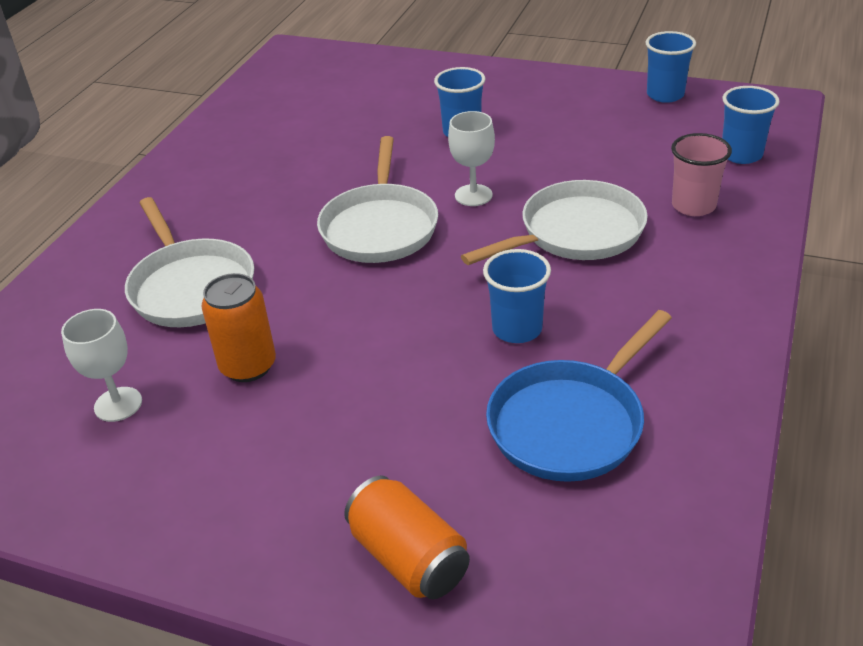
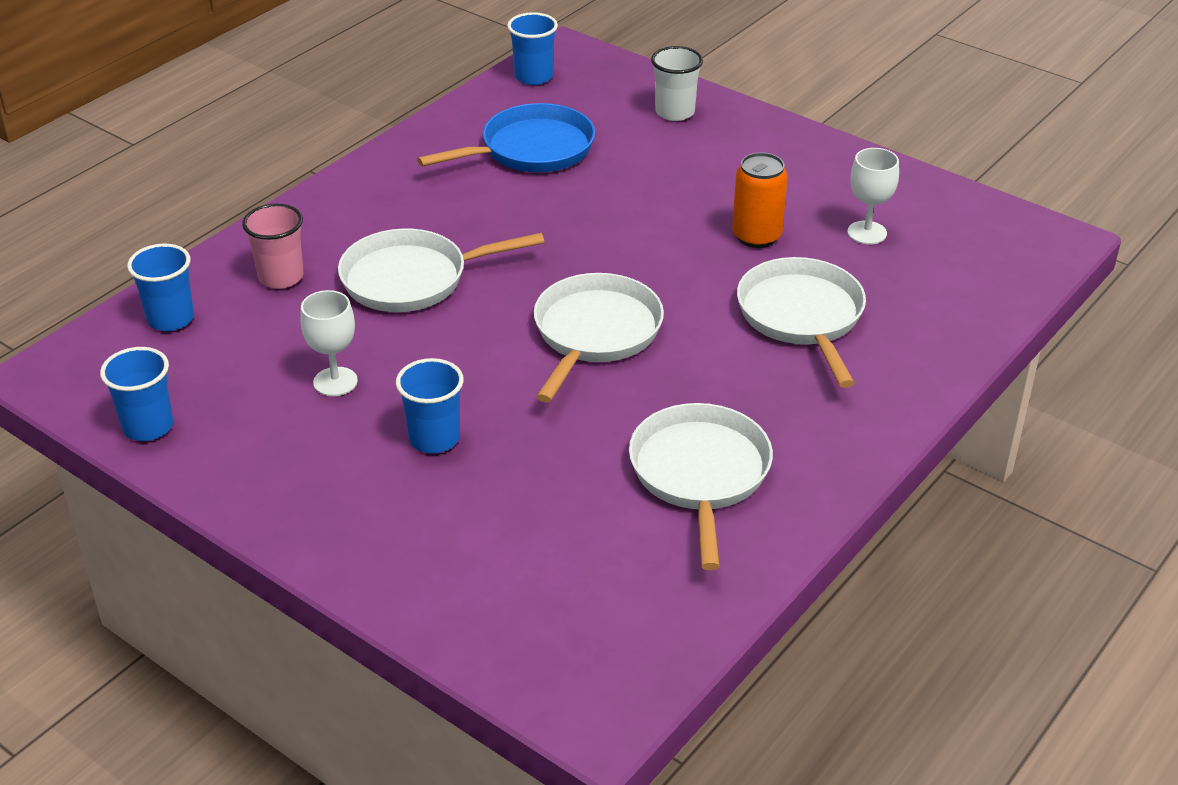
camera: 165 degrees left, 0 degrees up
(260, 155) = (700, 474): none -> white pan
(408, 558) = (675, 112): orange can -> white cup
(473, 195) = (479, 345): white goblet -> white goblet (335, 382)
(517, 329) = (525, 213): blue cup -> blue cup (533, 77)

